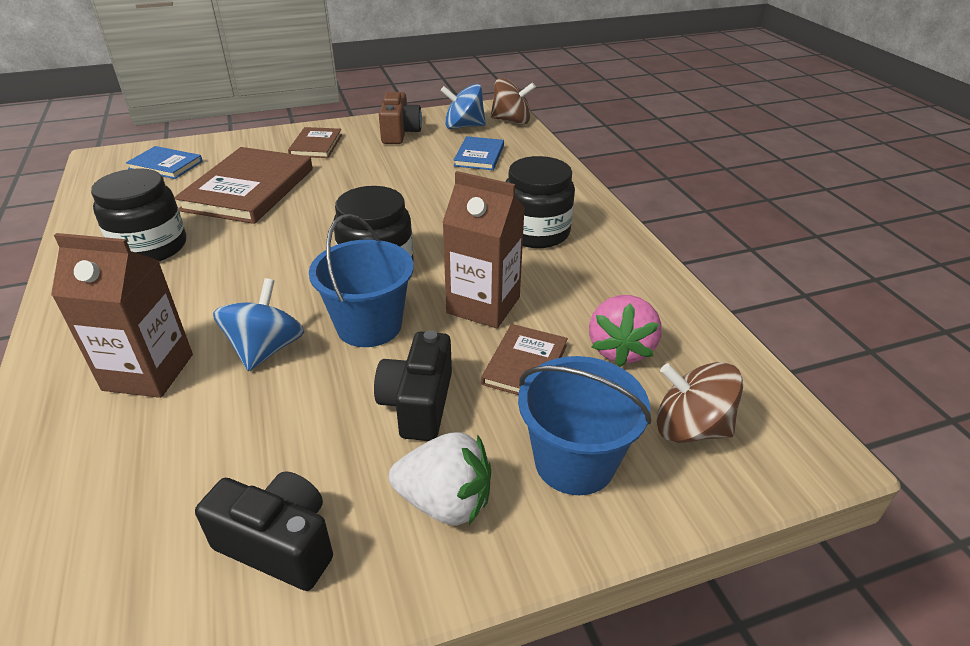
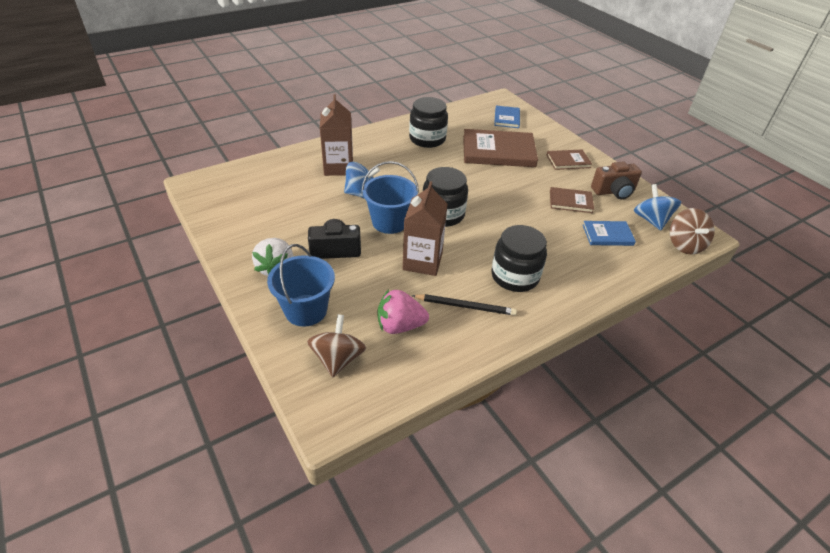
camera: 75 degrees right, 5 degrees up
(279, 544) = (252, 226): black camera -> none
(525, 364) = (374, 285): brown book -> brown book (570, 202)
(586, 282) = (465, 306): none -> black pencil

